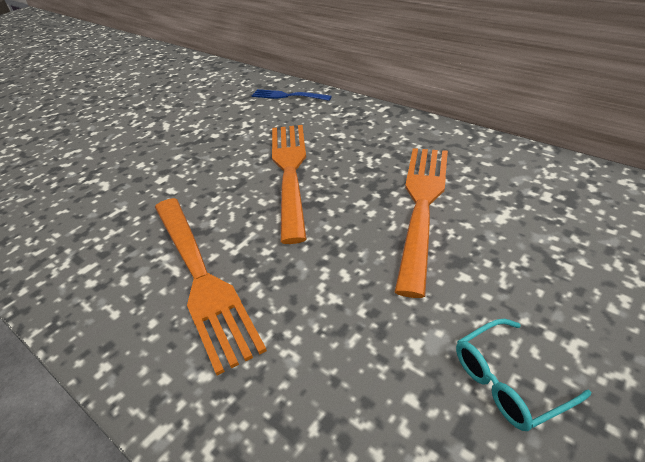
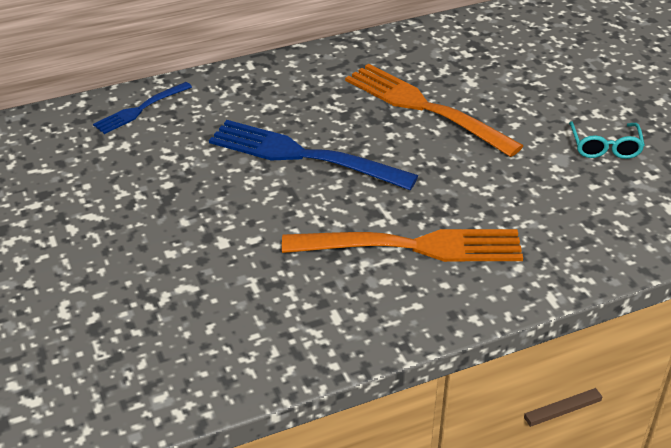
camera: 65 degrees left, 0 degrees up
(290, 171) = (303, 156): orange fork -> blue fork

